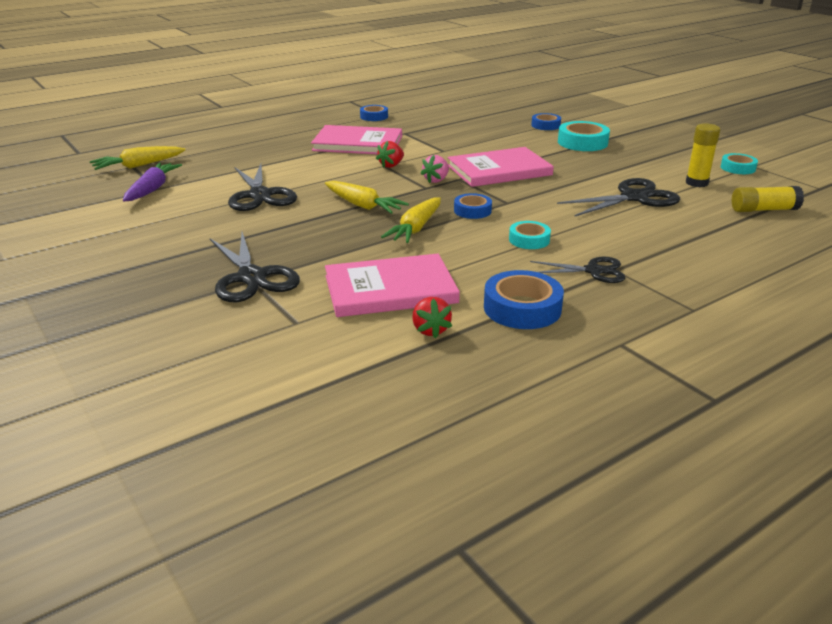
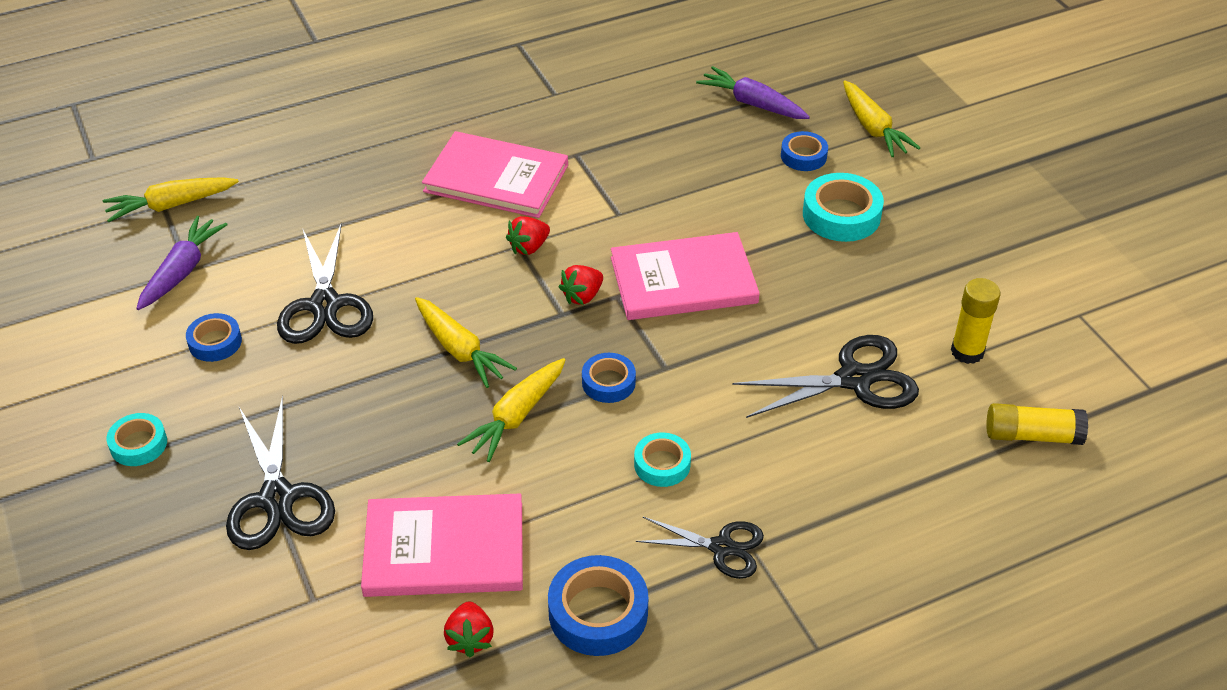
camera: 10 degrees right, 15 degrees up
(374, 116) = (542, 98): blue tape -> blue tape (215, 342)
(436, 180) = (582, 296): pink strawberry -> red strawberry
(503, 111) = (752, 104): none -> purple carrot
(580, 115) = (873, 128): none -> yellow carrot
(738, 168) = (1052, 318): turquoise tape -> turquoise tape (138, 444)

